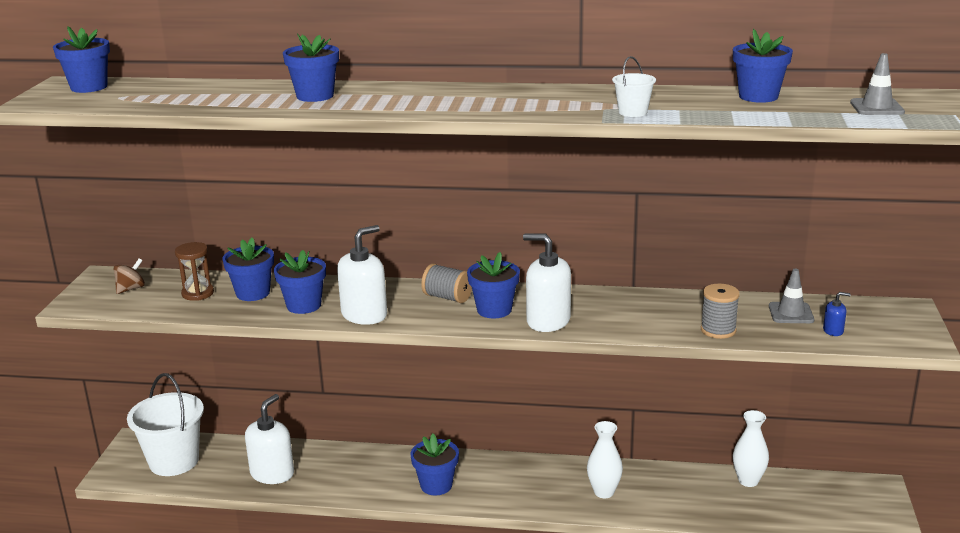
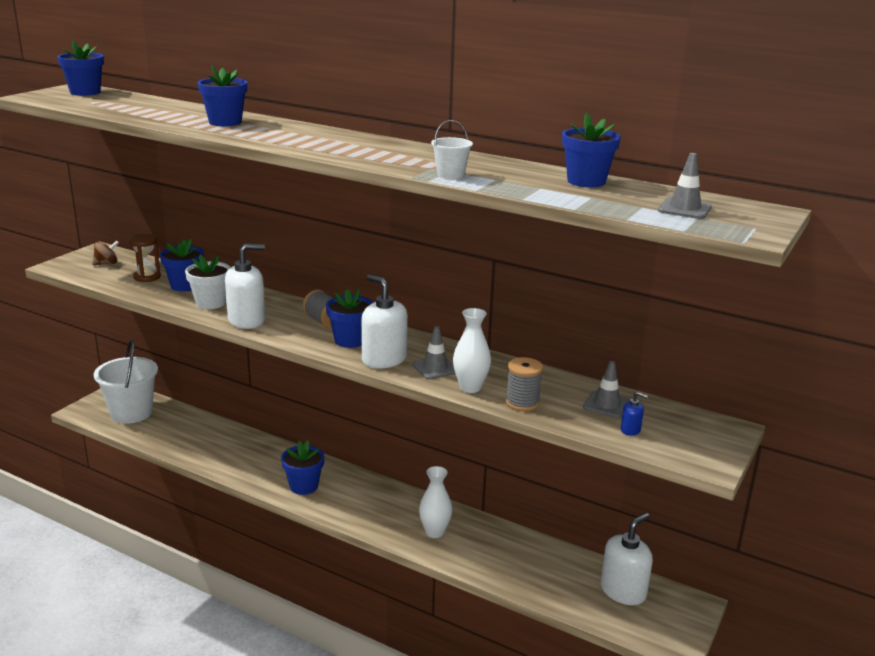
camera: 20 degrees right, 0 degrees up
(272, 473) = (191, 441): white soap dispenser -> white soap dispenser (623, 591)
(304, 305) = (210, 303): blue flower pot -> white flower pot
(605, 317) = (435, 368): none -> grey traffic cone
(748, 481) = (571, 561): white vase -> white vase (470, 387)

